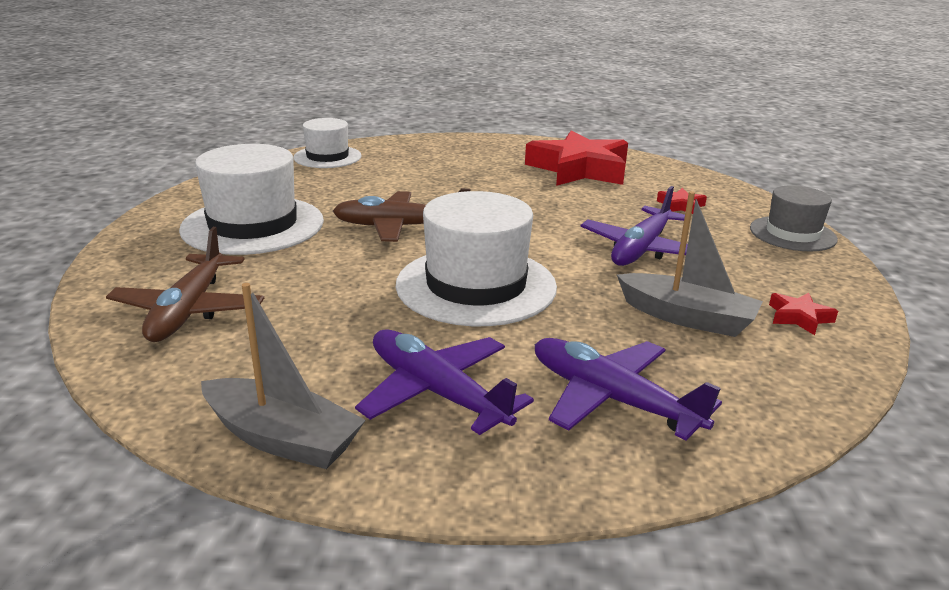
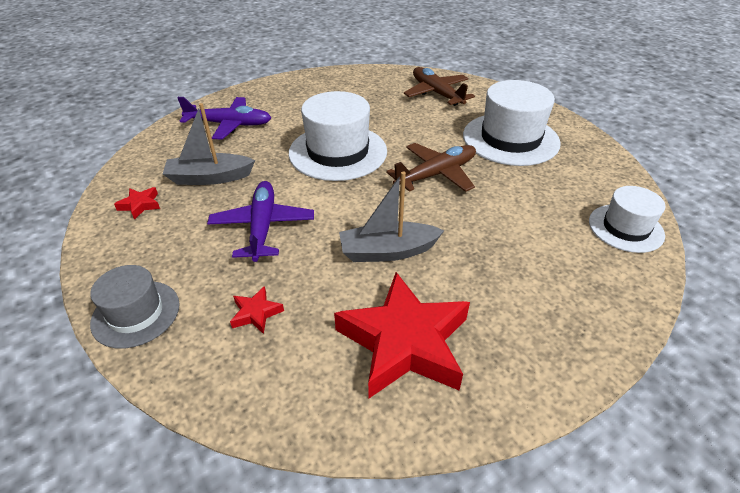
camera: 145 degrees right, 15 degrees up
(282, 438) = (331, 77): grey boat -> grey boat (388, 251)
(437, 393) = (298, 103): purple plane -> none

